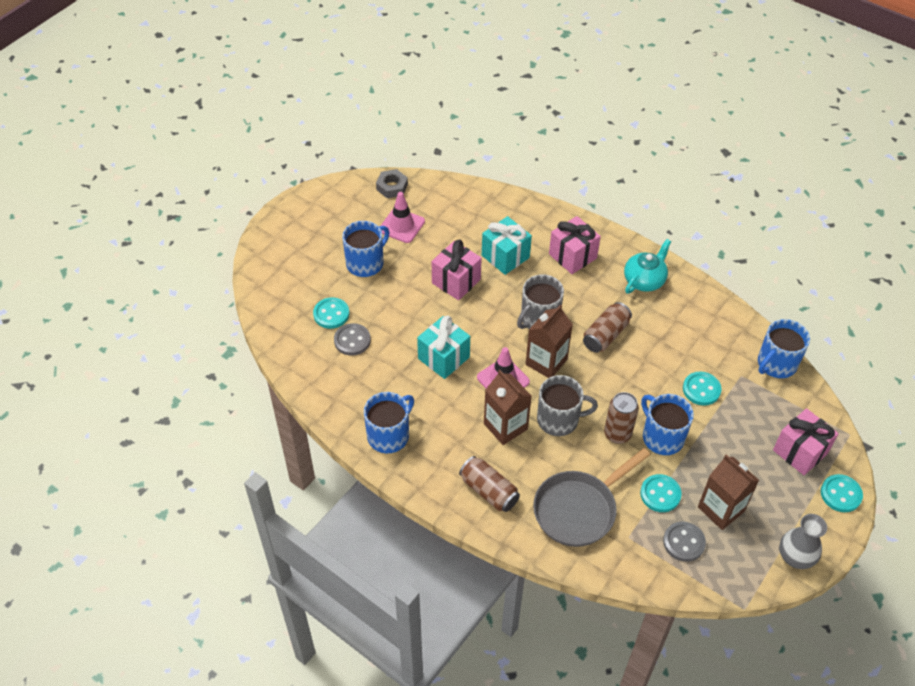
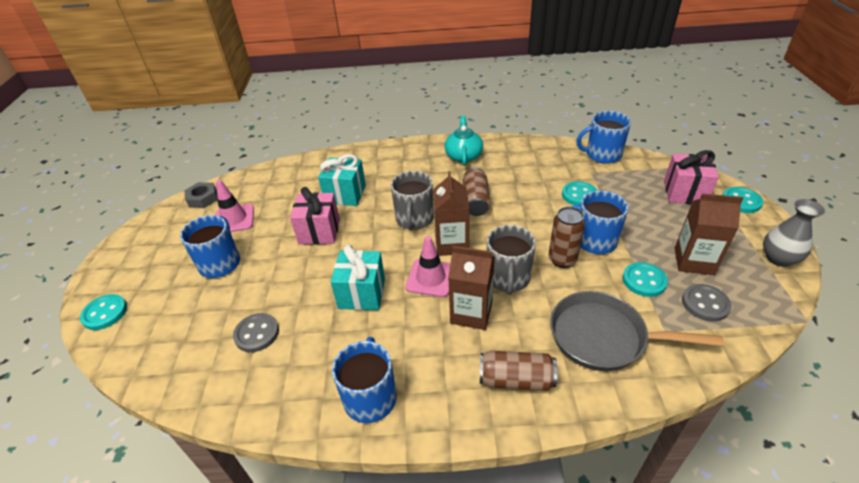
camera: 35 degrees left, 10 degrees down
(331, 314) = (215, 324): turquoise button -> turquoise button (105, 313)
(559, 419) = (508, 278): grey mug -> grey mug turned 135 degrees clockwise
(572, 256) = (397, 168): pink gift -> none
(579, 509) = (604, 337): grey pan -> grey pan turned 90 degrees clockwise
(776, 364) = (602, 154): blue mug -> blue mug turned 75 degrees clockwise

